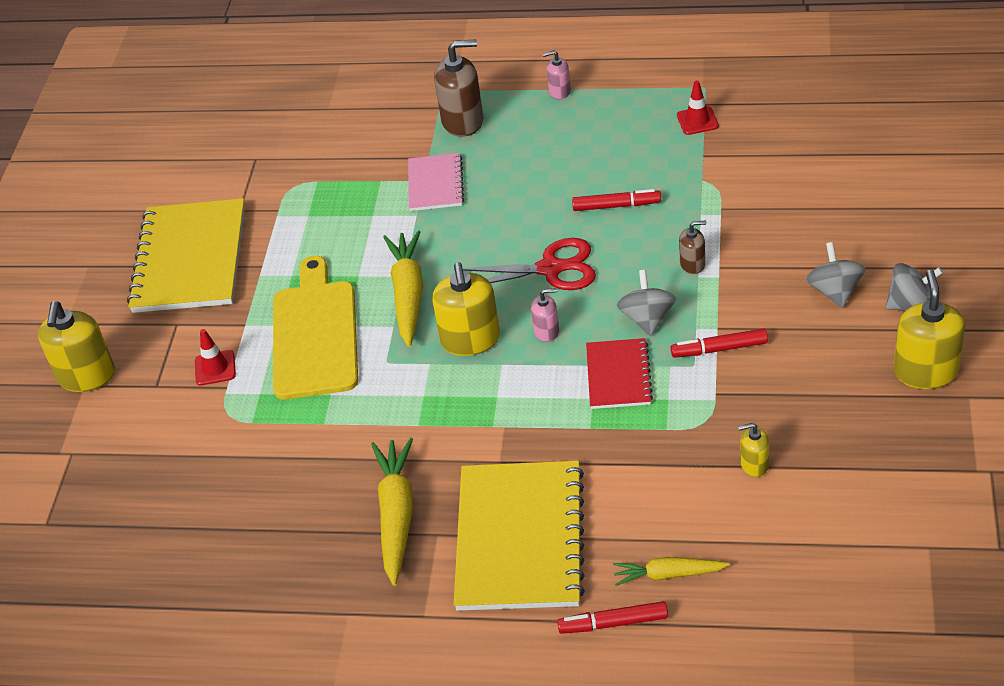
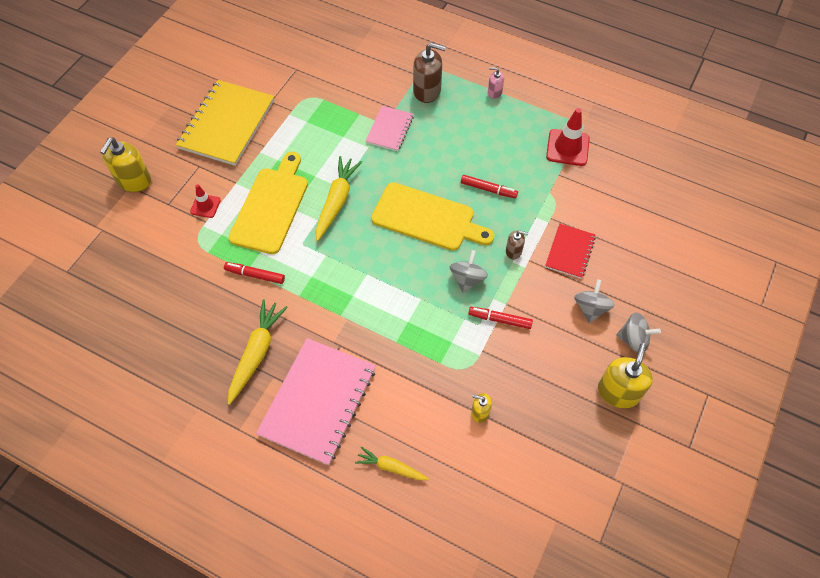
camera: 15 degrees right, 15 degrees up
(470, 340) = (357, 249): yellow soap dispenser -> none
(519, 538) = (318, 401): yellow notebook -> pink notebook
(546, 331) = (404, 262): pink soap dispenser -> none
(550, 269) = (427, 218): red scissors -> yellow cutting board
(613, 623) = (343, 486): red marker -> red marker (255, 275)
(618, 375) = (430, 312): red notebook -> red notebook (570, 252)
(697, 121) = (567, 147): red traffic cone -> red traffic cone, size x1.69

